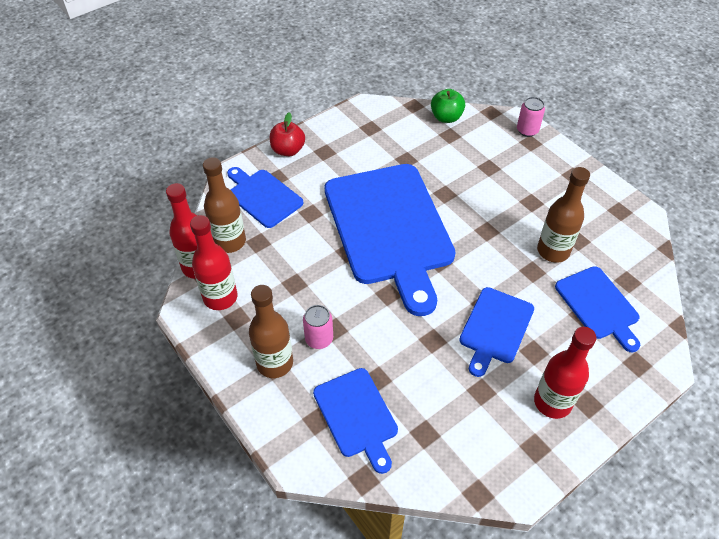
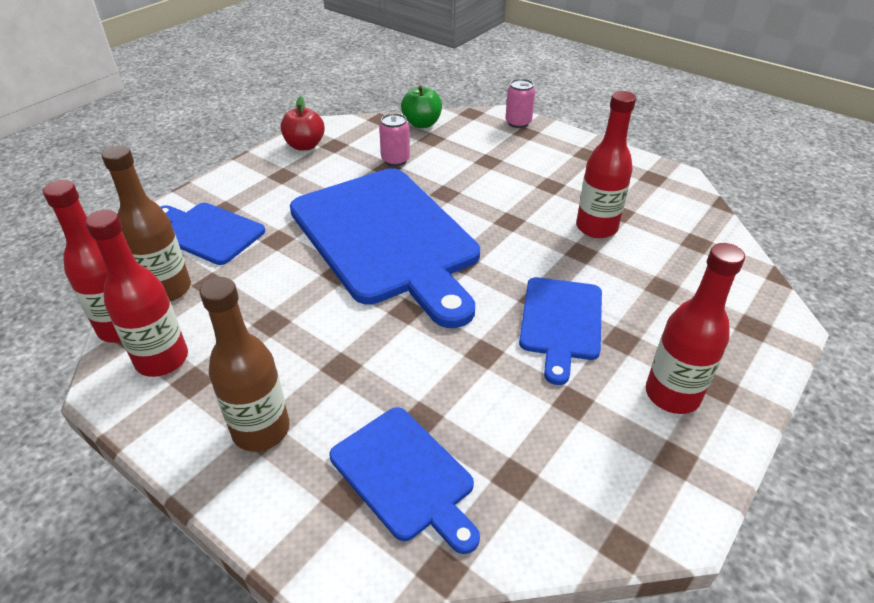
camera: 15 degrees left, 10 degrees down
(288, 150) = (234, 180): red apple -> red apple (305, 146)
(319, 339) = (322, 384): pink can -> pink can (395, 160)
(553, 251) = (596, 227): brown bottle -> red bottle
(598, 305) = (676, 273): blue cutting board -> none

